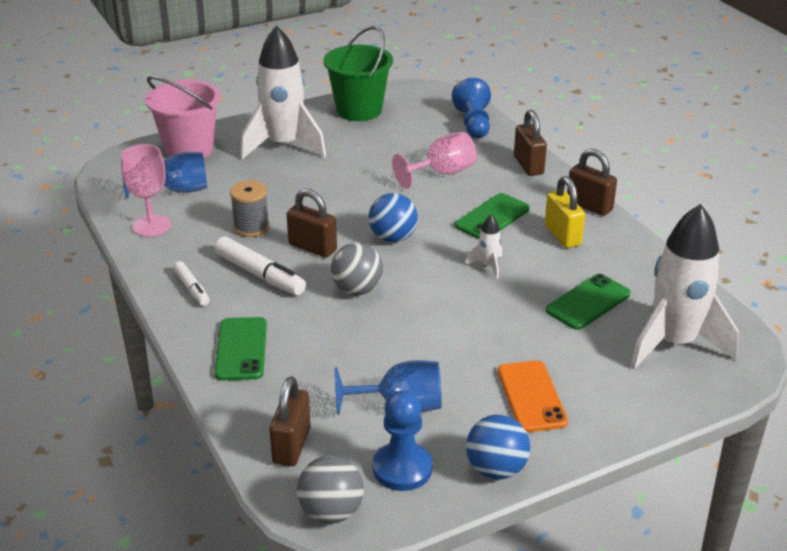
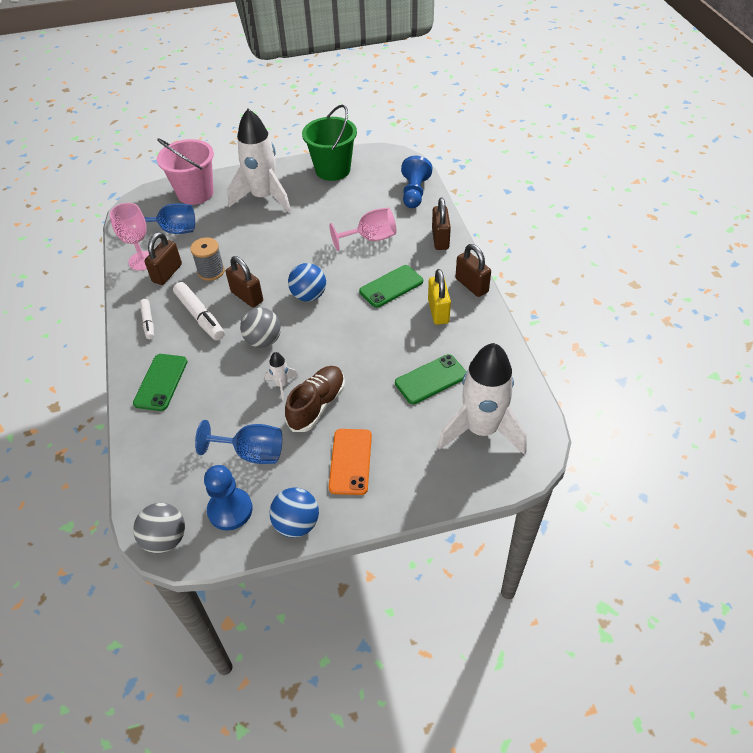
camera: 15 degrees right, 15 degrees up
(292, 445) = (162, 475): brown padlock -> brown padlock (167, 273)
(460, 346) = (317, 405): none -> brown shoe
(488, 266) = (369, 333): white rocket -> white rocket (282, 385)

